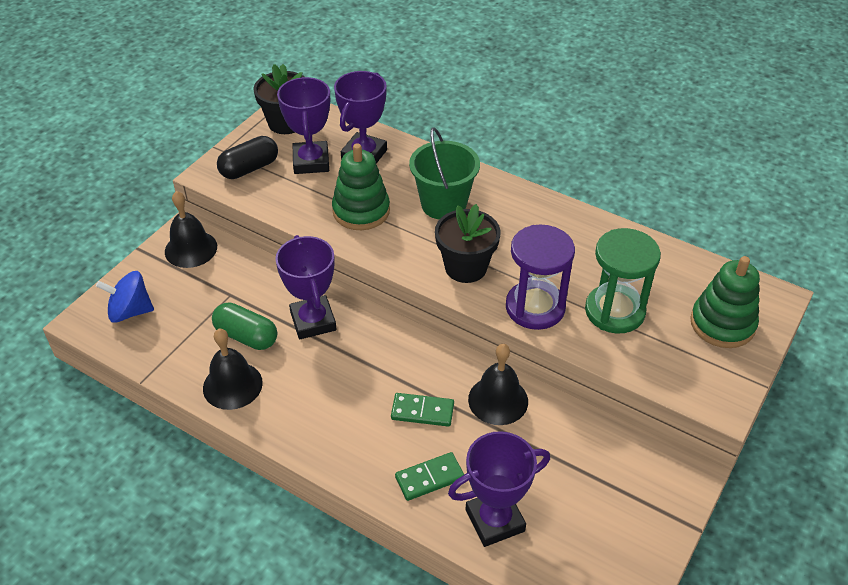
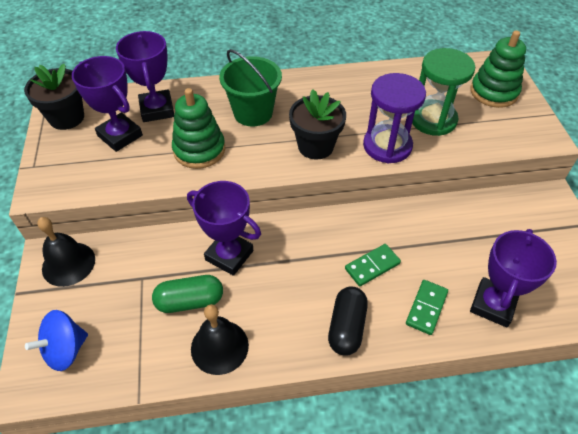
camera: 40 degrees left, 5 degrees up
(249, 168) = (72, 168): black capsule -> black capsule (346, 327)
(498, 400) = (407, 225): black bell -> none

